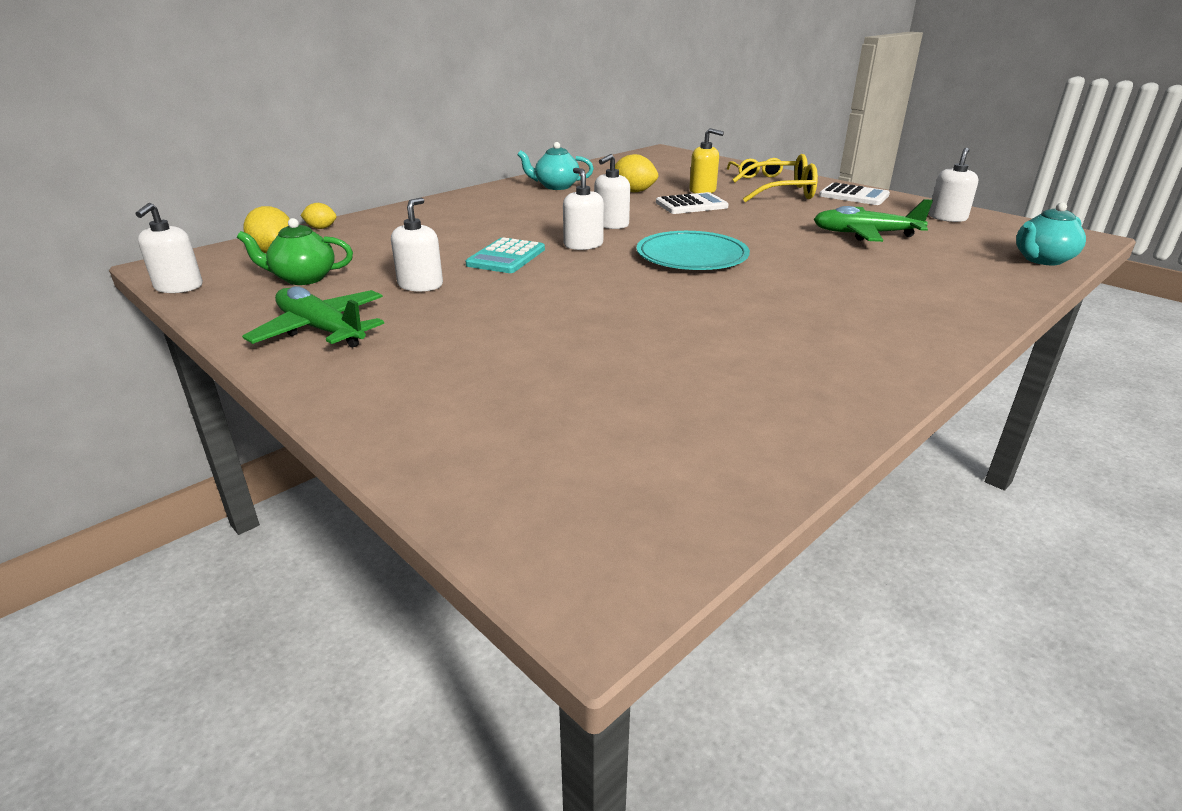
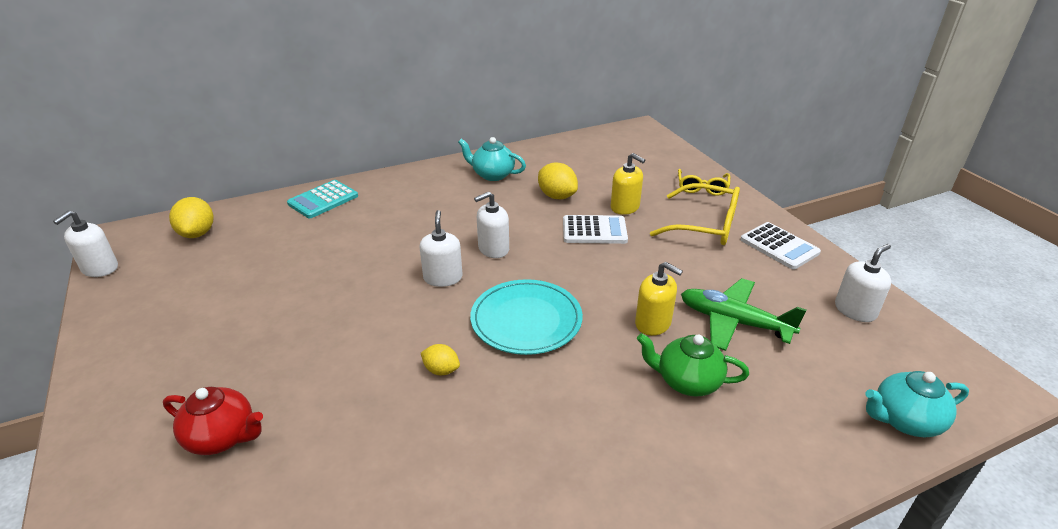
camera: 20 degrees right, 5 degrees up
(303, 278) = (189, 277): green teapot -> green teapot (687, 381)
(321, 228) = (256, 205): yellow lemon -> yellow lemon (441, 370)
(321, 330) = (147, 357): green plane -> none
(420, 285) = (265, 310): white soap dispenser -> none
(476, 360) = (222, 437): none -> red teapot
(506, 257) = (364, 282): turquoise calculator -> turquoise calculator (323, 200)
(802, 243) = (653, 323): none -> yellow soap dispenser

